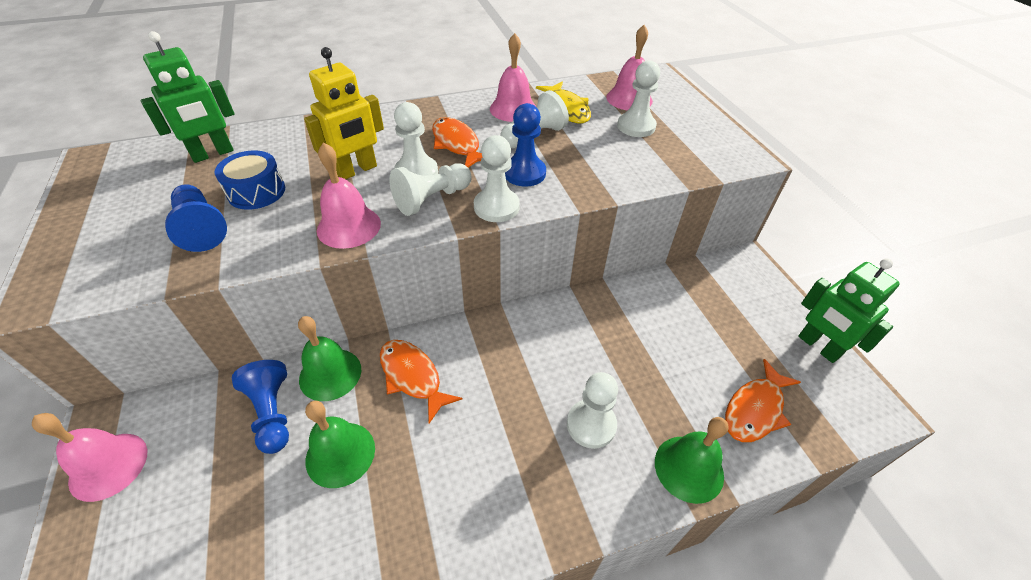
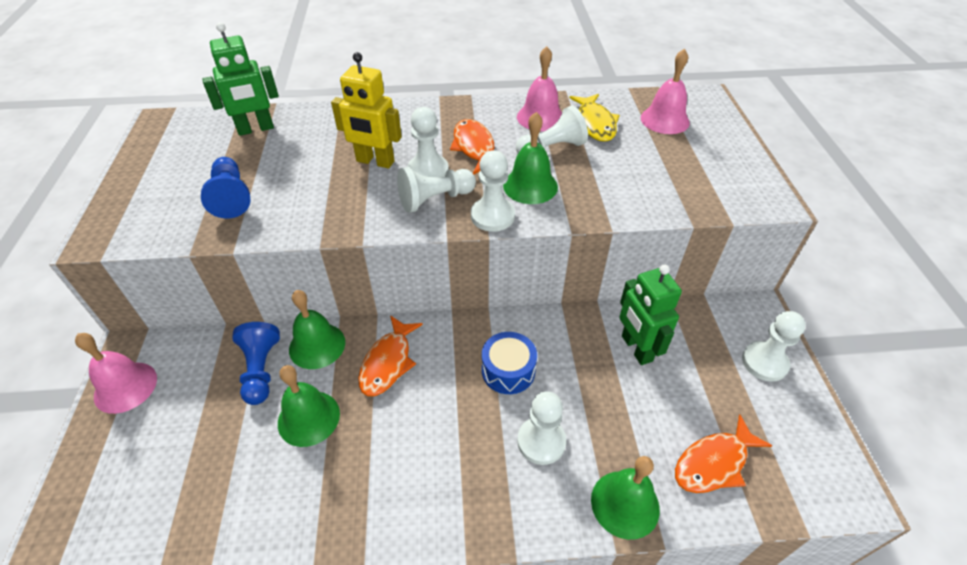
camera: 15 degrees right, 0 degrees up
(256, 192) = (284, 170): blue drum -> blue drum (508, 370)
(349, 226) = (353, 215): pink bell -> none
(357, 170) = (375, 162): yellow robot -> yellow robot turned 45 degrees clockwise
(413, 377) = (388, 362): orange fish -> orange fish turned 135 degrees counterclockwise
(524, 173) = (530, 186): blue pawn -> green bell
(636, 126) = (661, 151): white pawn -> white pawn (764, 362)
(818, 347) = (807, 414): green robot -> green robot (636, 348)

